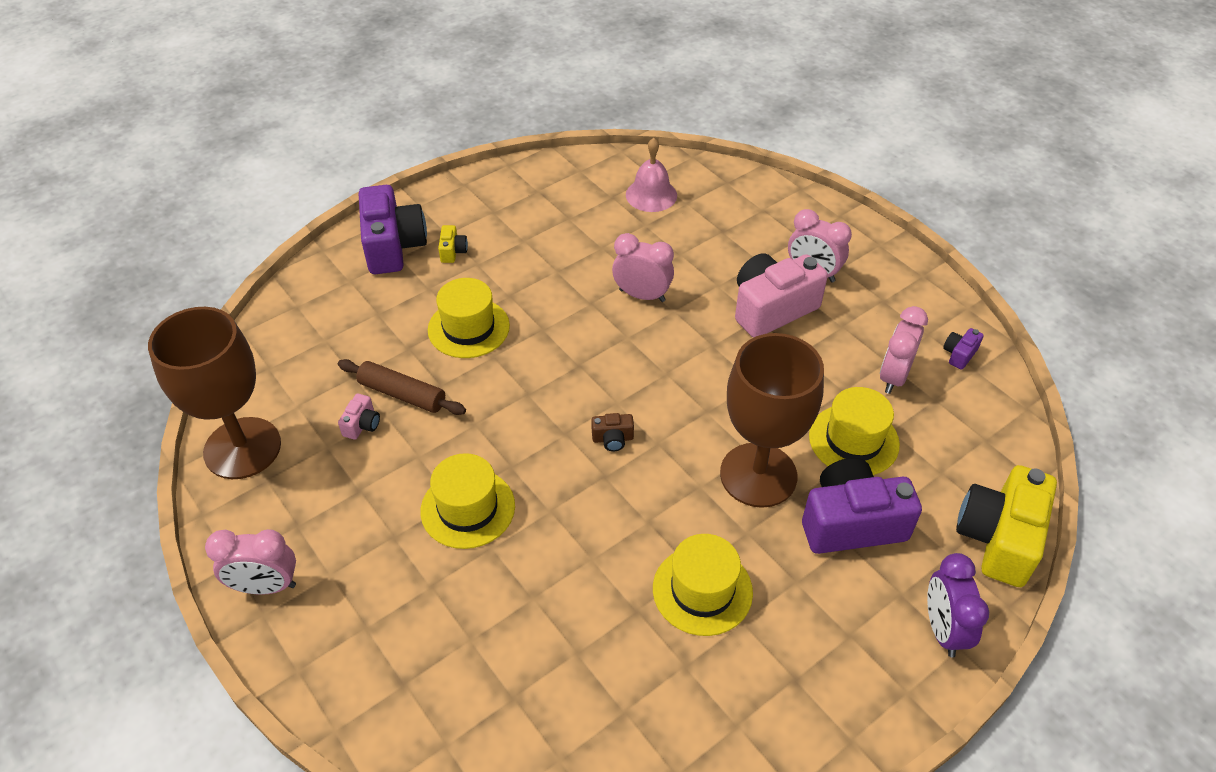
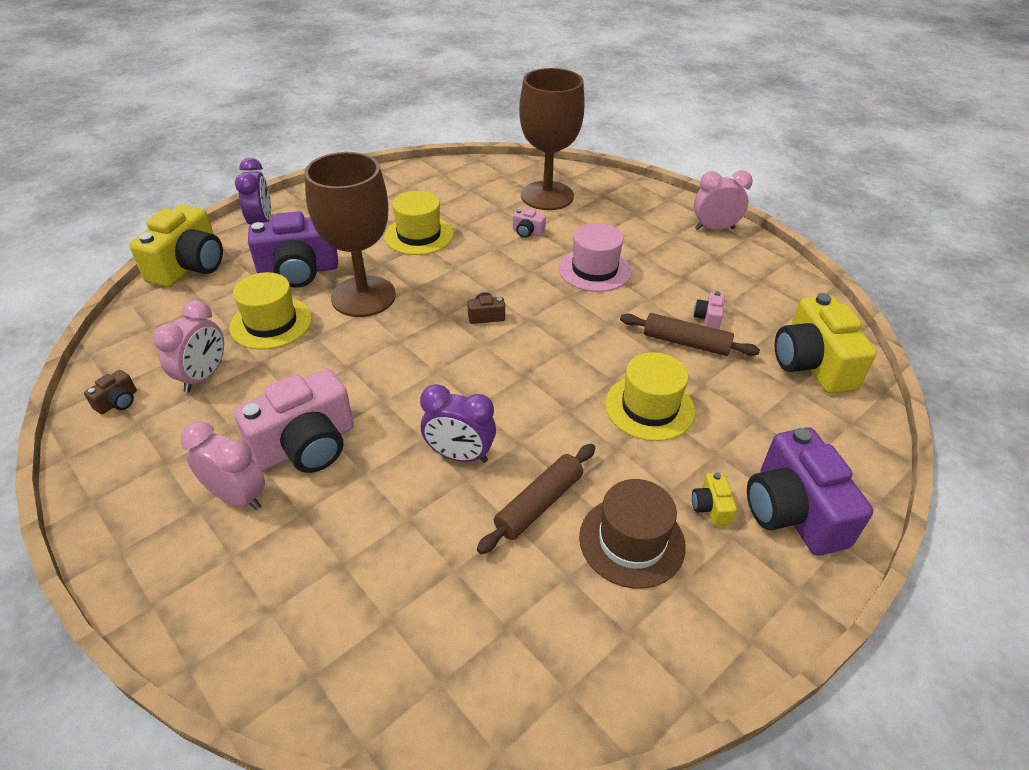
camera: 175 degrees right, 5 degrees down
(242, 448) = (796, 299): brown goblet -> brown goblet (547, 196)
(287, 364) = (812, 364): none -> yellow camera
(468, 508) = (594, 270): yellow hat -> pink hat
(519, 234) = (631, 541): none -> brown hat
(543, 591) = (527, 232): none -> pink camera
(582, 259) = (539, 504): none -> brown rolling pin
(642, 295) = (459, 455): pink clock -> purple clock
(651, 195) = (444, 634): pink bell -> none
(959, 354) = (118, 402): purple camera -> brown camera

